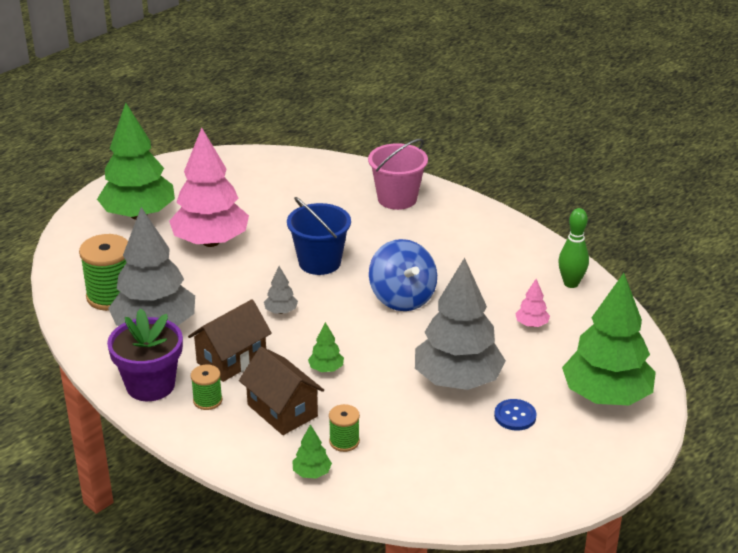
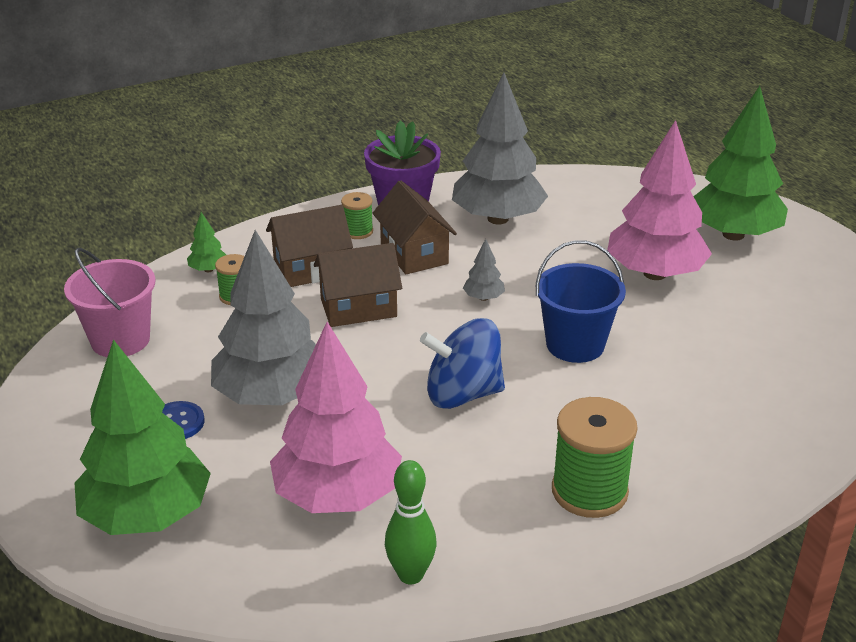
camera: 110 degrees right, 0 degrees up
(111, 296) = (567, 201): green spool -> green spool (589, 491)
(326, 369) = (358, 308): green tree -> brown house
(397, 199) = (723, 451): pink bucket -> pink bucket (120, 340)
(531, 324) = (338, 496): pink tree -> pink tree, size x2.49

